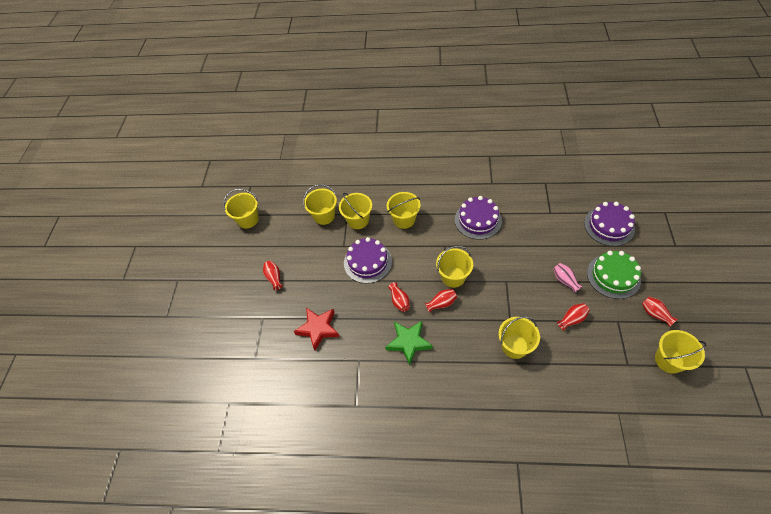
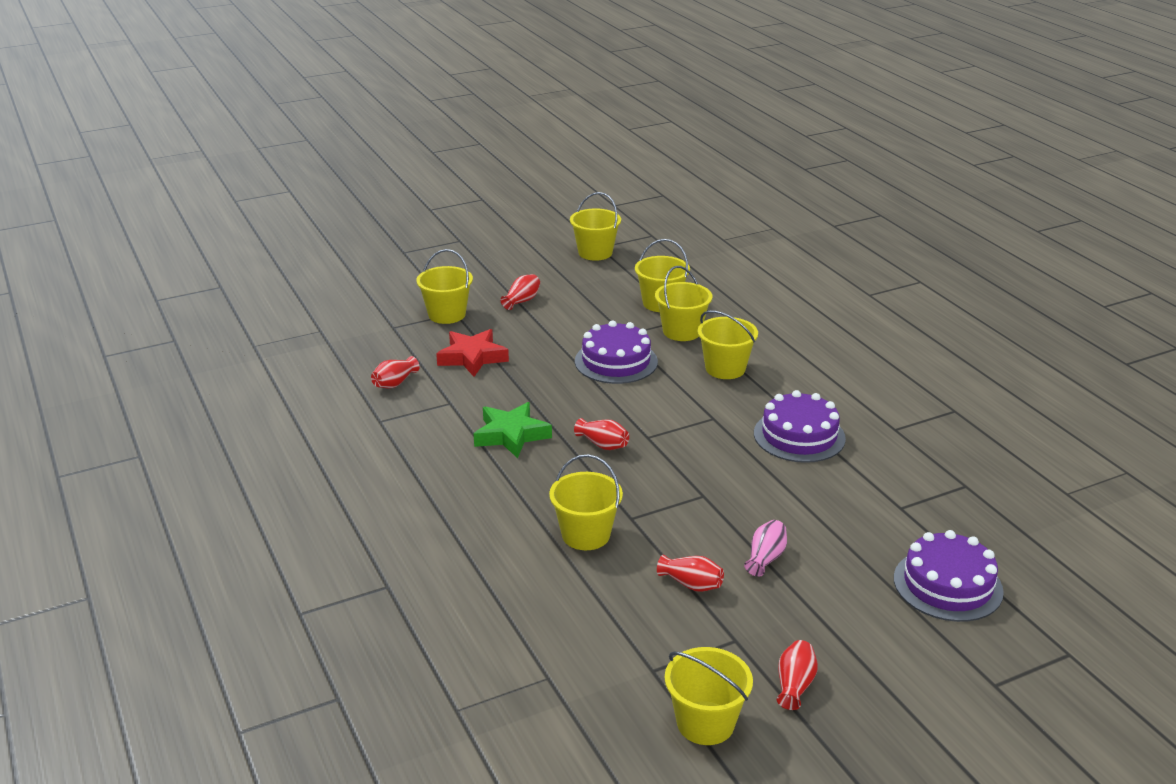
camera: 55 degrees right, 25 degrees down
(399, 301) = (574, 407): red vase -> red vase (395, 383)
(453, 277) = (661, 442): yellow bucket -> yellow bucket (447, 314)
(613, 276) = (832, 614): green cake -> none

